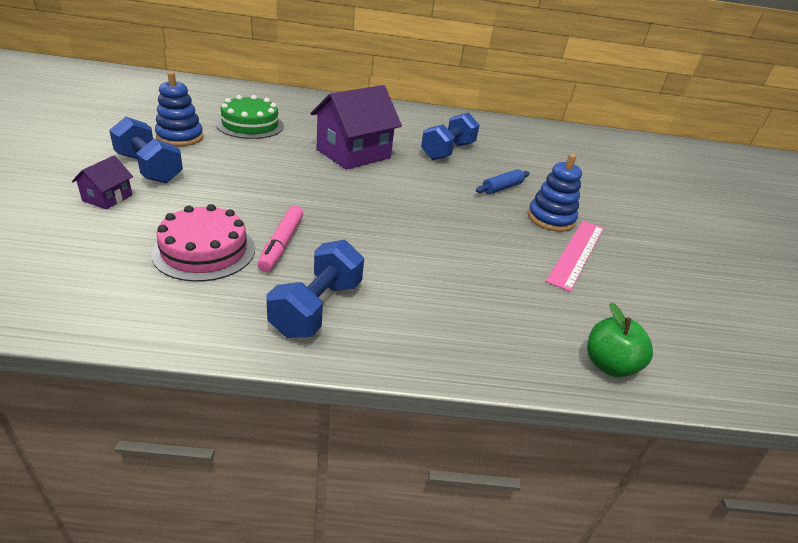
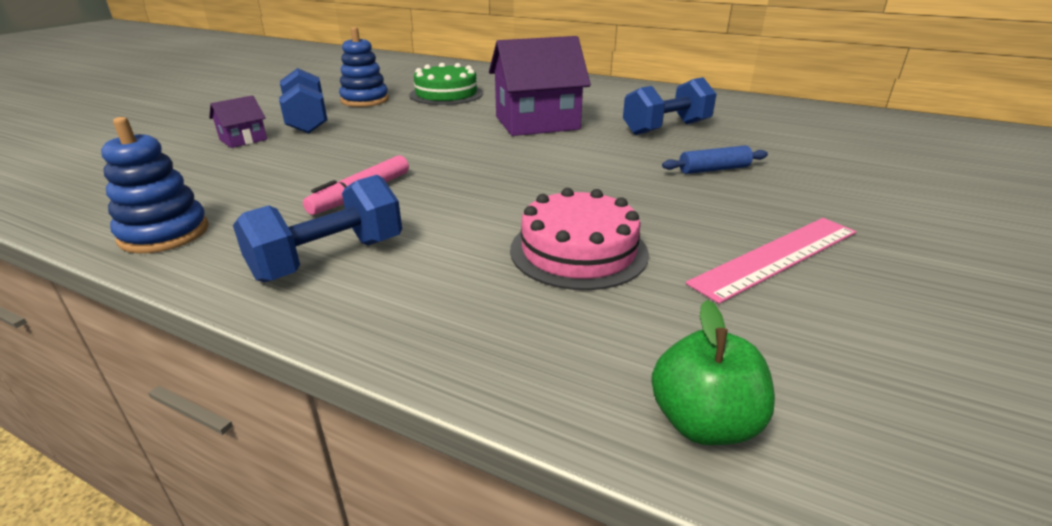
camera: 30 degrees right, 5 degrees down
(204, 251) = (276, 190): pink cake -> pink cake (578, 251)
(550, 219) = (765, 210): blue stacking toy -> blue stacking toy (164, 233)

